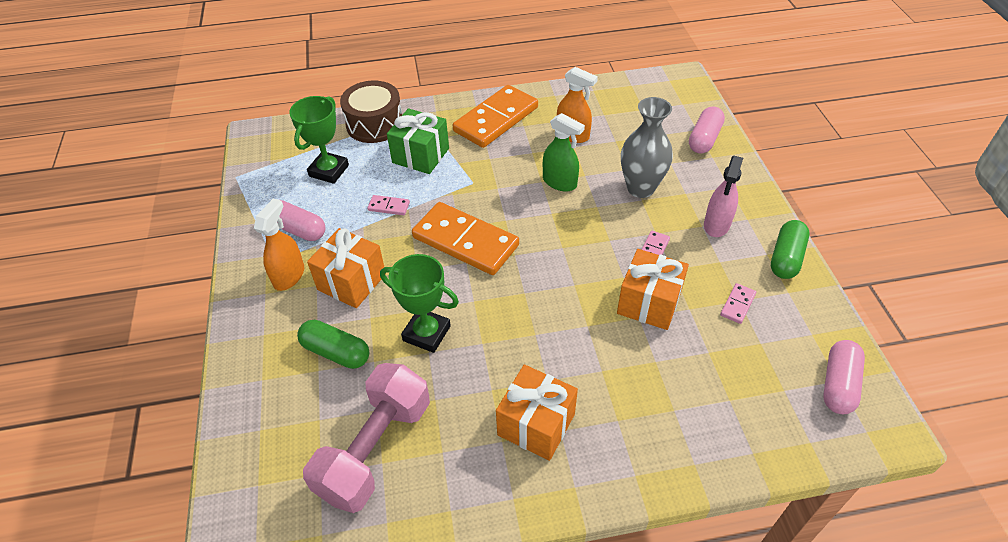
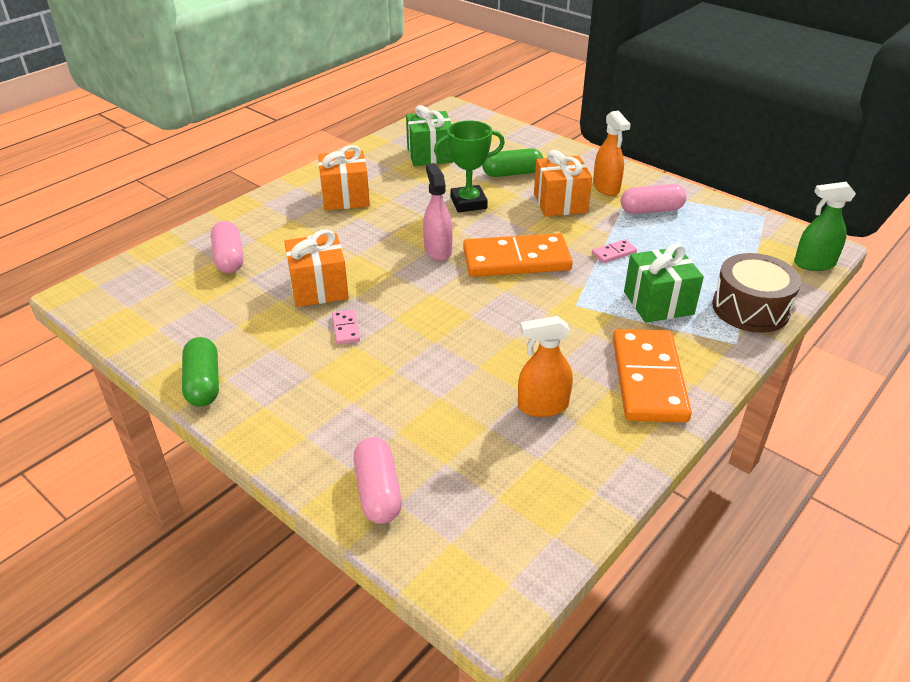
camera: 140 degrees right, 10 degrees down
(329, 171) = (707, 253): green trophy -> none
(375, 449) = (430, 155): pink dumbbell -> green gift
(560, 182) = (495, 345): green spray bottle -> green spray bottle (814, 264)
(640, 188) = (406, 382): grey vase -> none
(716, 225) = (296, 382): pink spray bottle -> pink spray bottle (438, 250)
(737, 305) = (237, 321): pink domino -> none
(838, 384) = (126, 303): pink capsule -> pink capsule (229, 258)

